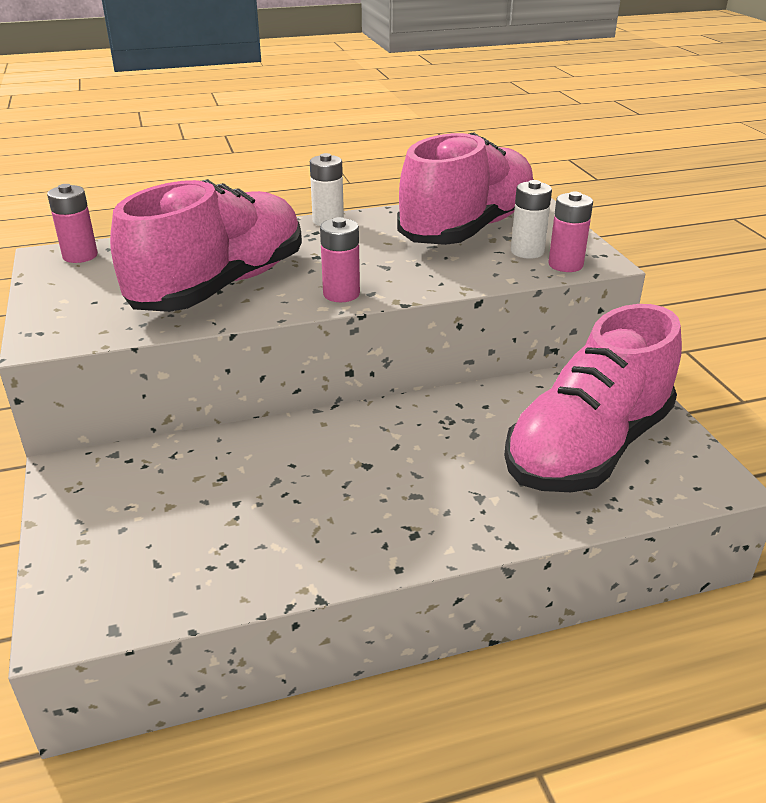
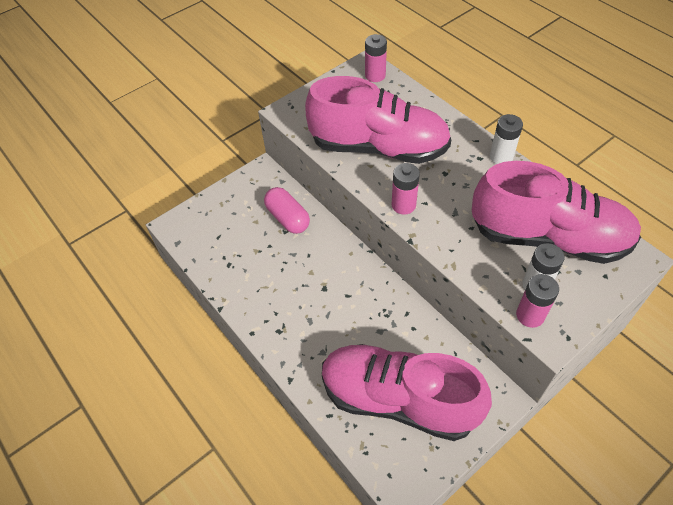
camera: 70 degrees right, 20 degrees up
(199, 467) = (287, 218): none -> pink capsule

